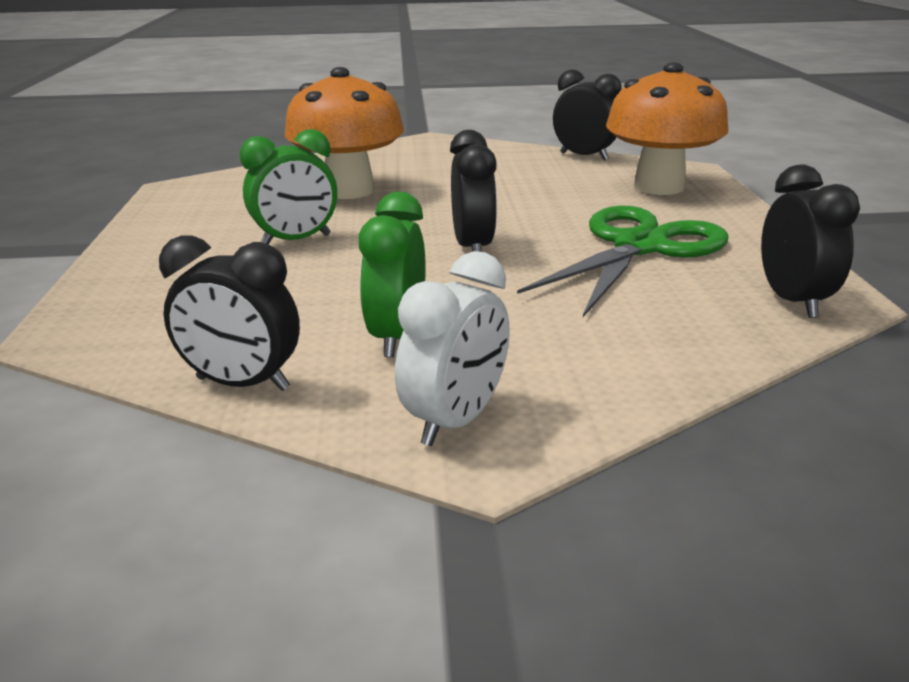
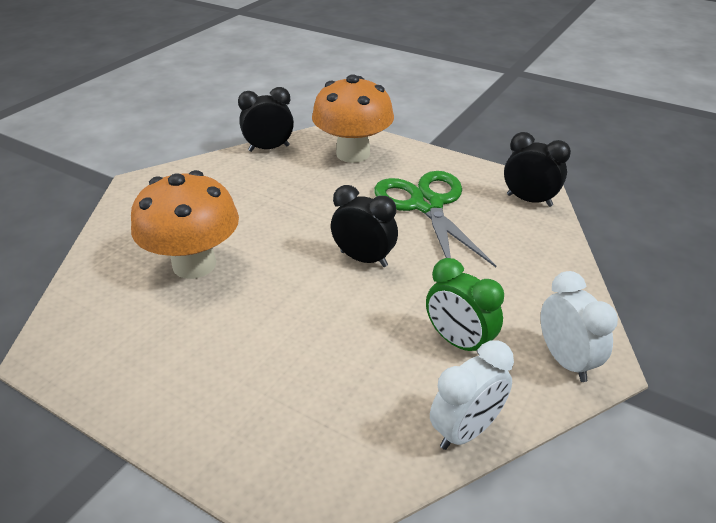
camera: 55 degrees left, 10 degrees up
(243, 384) = (466, 430): black clock -> white clock
(296, 240) = (263, 327): green clock -> none

